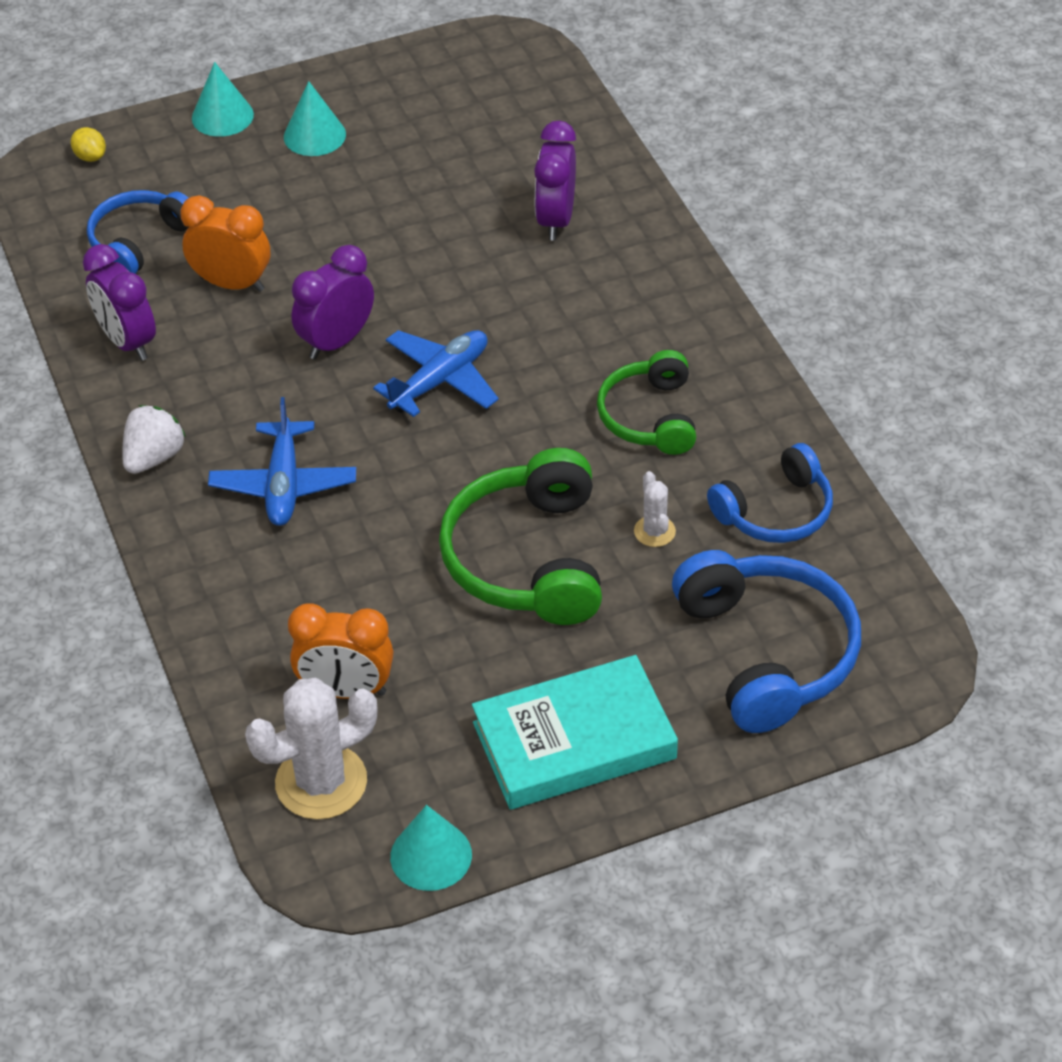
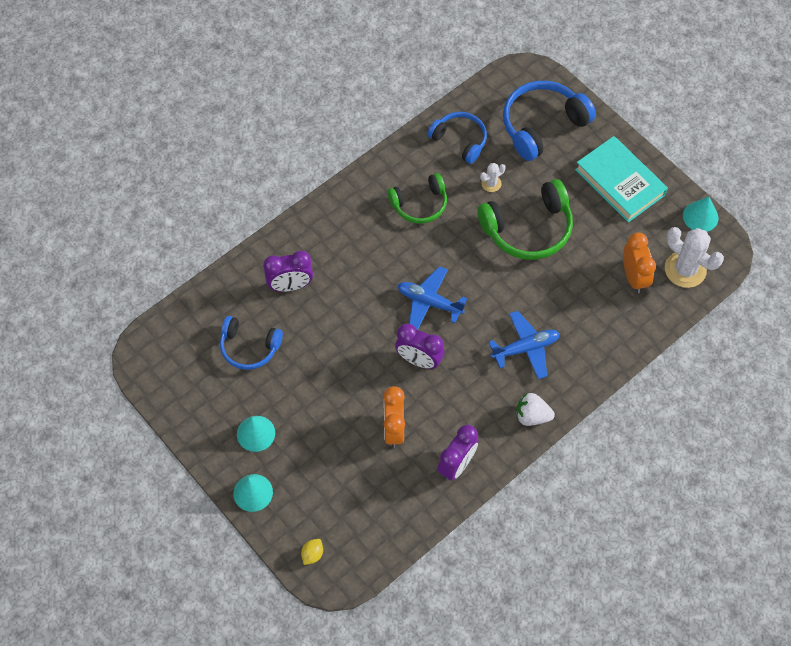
camera: 110 degrees left, 15 degrees up
(139, 241) = (376, 493): blue headphones -> blue headphones (249, 347)

